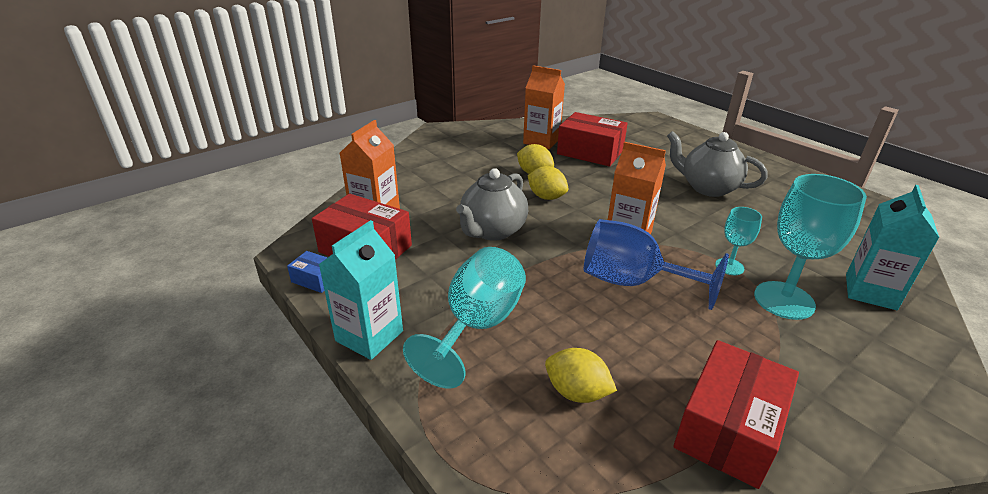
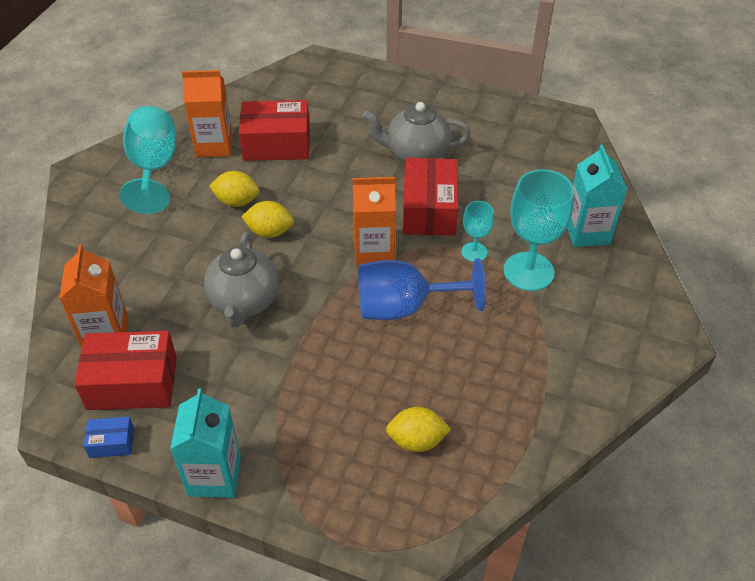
camera: 30 degrees left, 15 degrees up
(477, 326) = (301, 418): turquoise goblet -> turquoise goblet (153, 168)
(728, 428) = (533, 415): red box -> red box (429, 210)

